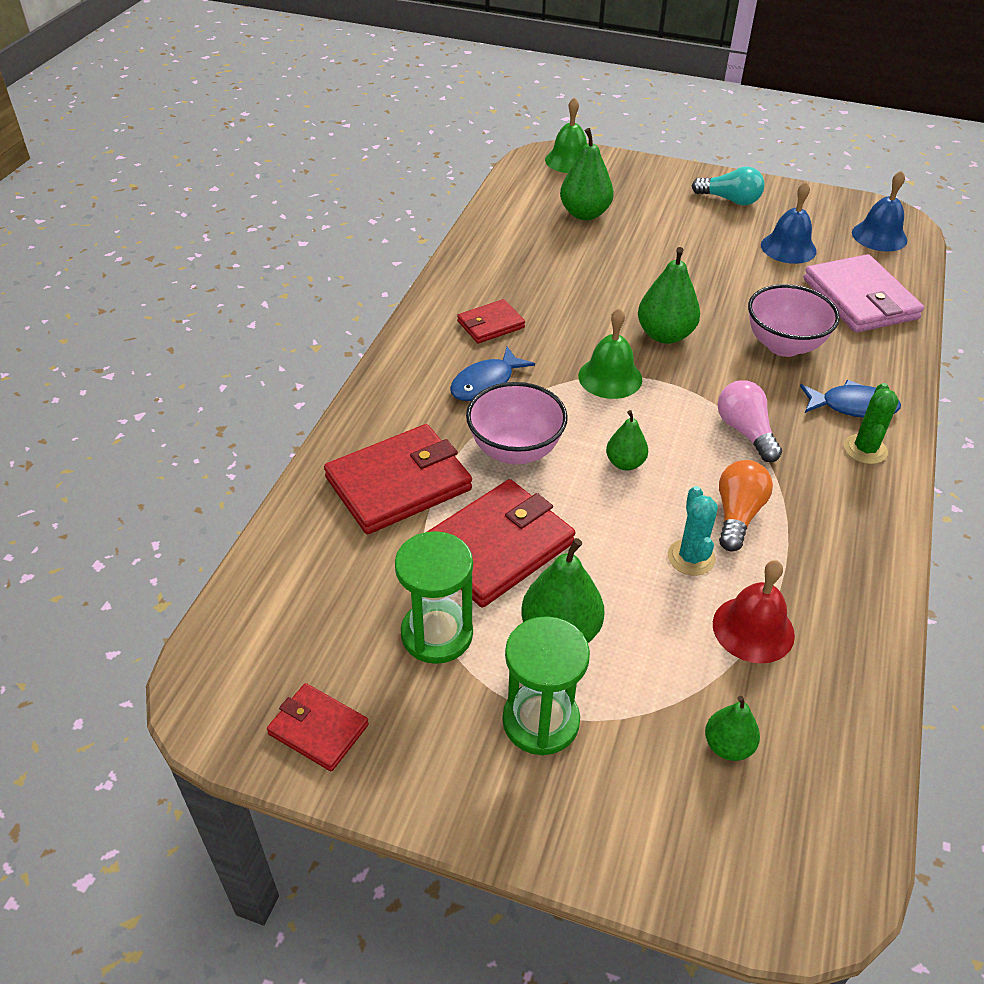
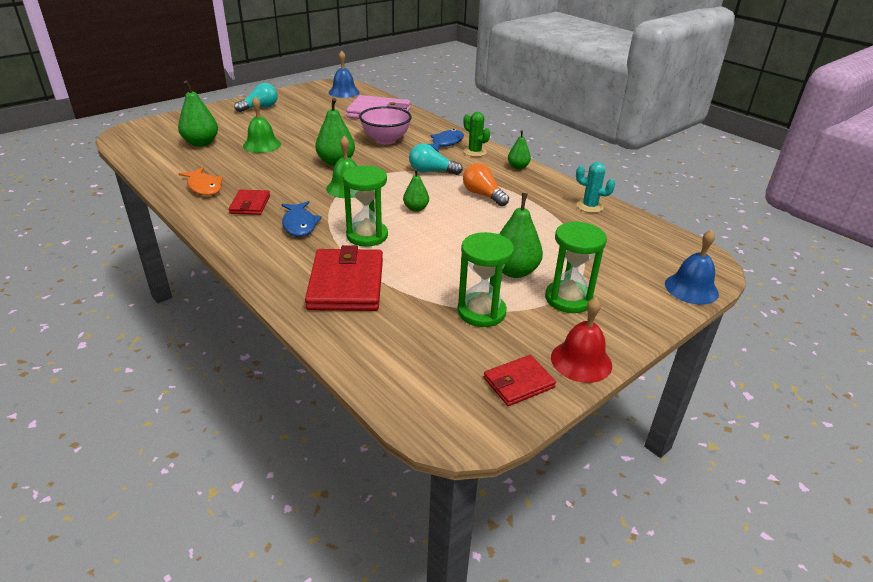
camera: 60 degrees left, 10 degrees down
(493, 273) = (204, 187): none -> orange fish
(496, 547) = (435, 268): red wallet -> none
(515, 450) = (367, 236): pink bowl -> green hourglass
(569, 160) = (144, 129): green bell -> green bell (262, 145)
(691, 557) = (498, 217): turquoise cactus -> turquoise cactus (589, 206)
(728, 746) = (618, 252): green pear -> green pear (518, 167)
(745, 432) = (431, 171): pink light bulb -> turquoise light bulb
(753, 629) = (556, 219): red bell -> red bell (581, 361)
(788, 248) = (319, 111): blue bell -> blue bell (691, 288)

